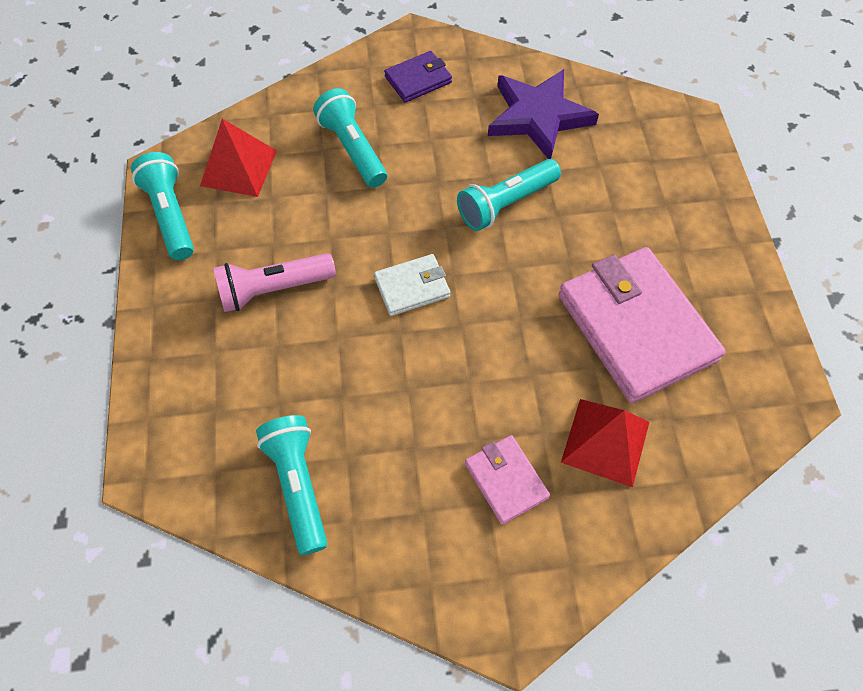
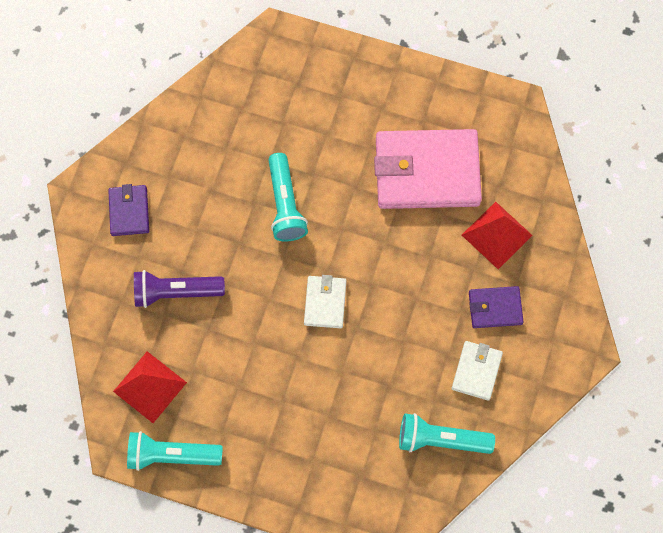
camera: 65 degrees left, 10 degrees up
(273, 289) = (279, 400): pink flashlight -> none
(353, 149) = (176, 292): turquoise flashlight -> purple flashlight
(409, 492) = (476, 371): none -> white wallet
(506, 480) = (495, 308): pink wallet -> purple wallet
(538, 117) = (215, 140): purple star -> none

